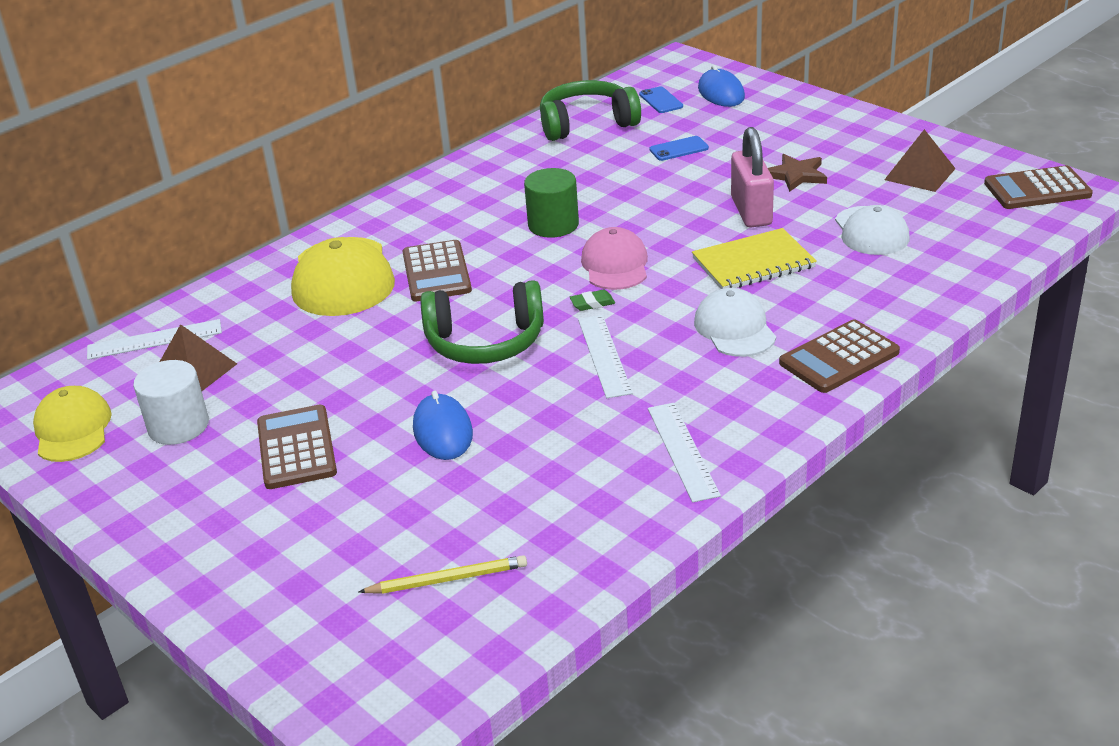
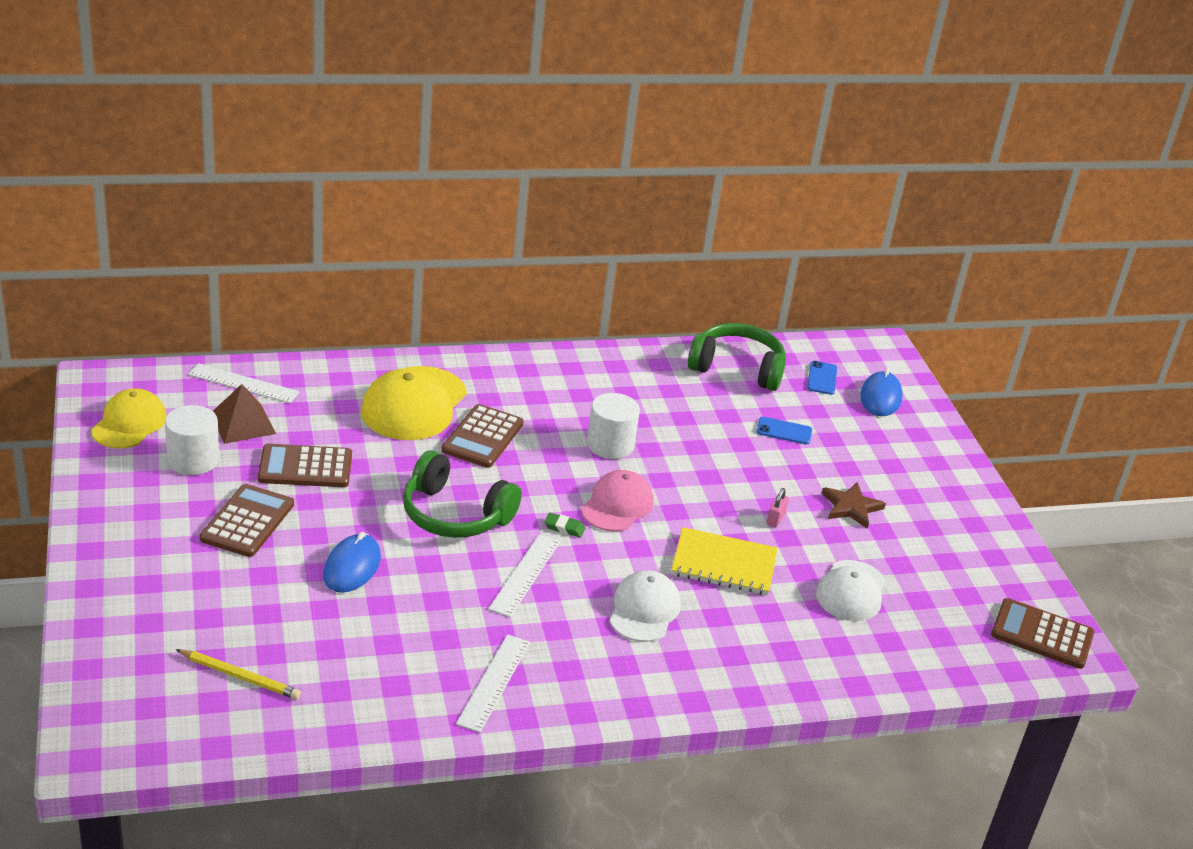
camera: 25 degrees right, 0 degrees up
(553, 225) = (610, 445): green cylinder -> white cylinder
(751, 211) = (775, 519): pink padlock -> pink padlock, size x0.43
(839, 358) = (693, 681): brown calculator -> brown calculator (305, 467)
(920, 174) = (957, 564): brown pyramid -> none

